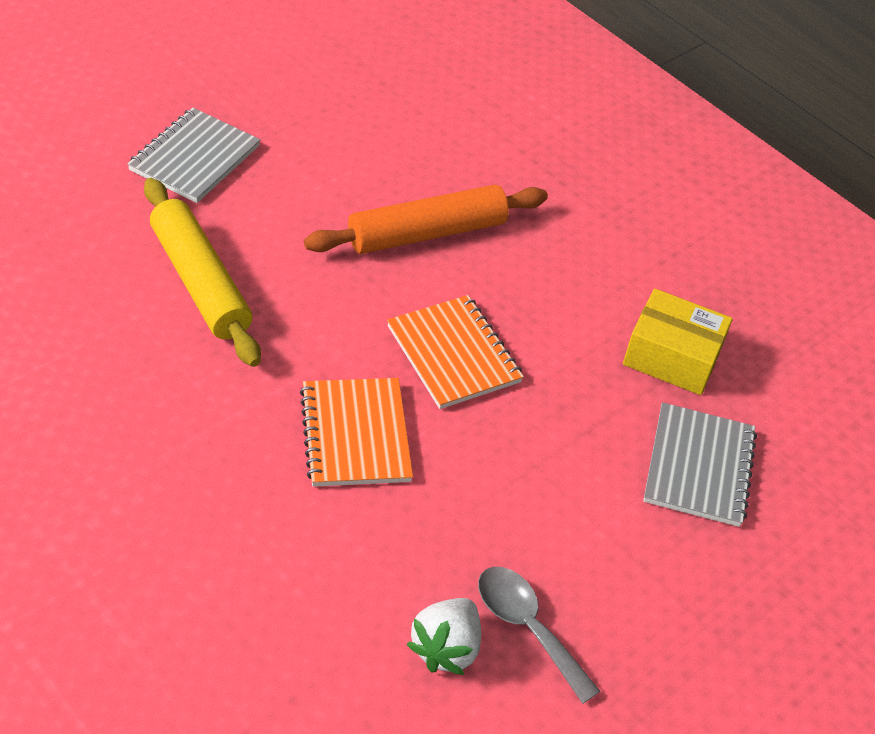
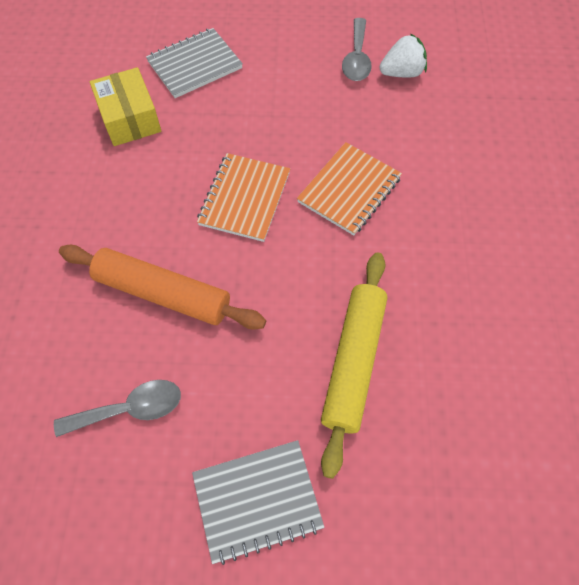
camera: 130 degrees left, 15 degrees up
(354, 152) = (130, 409): none -> grey spoon

